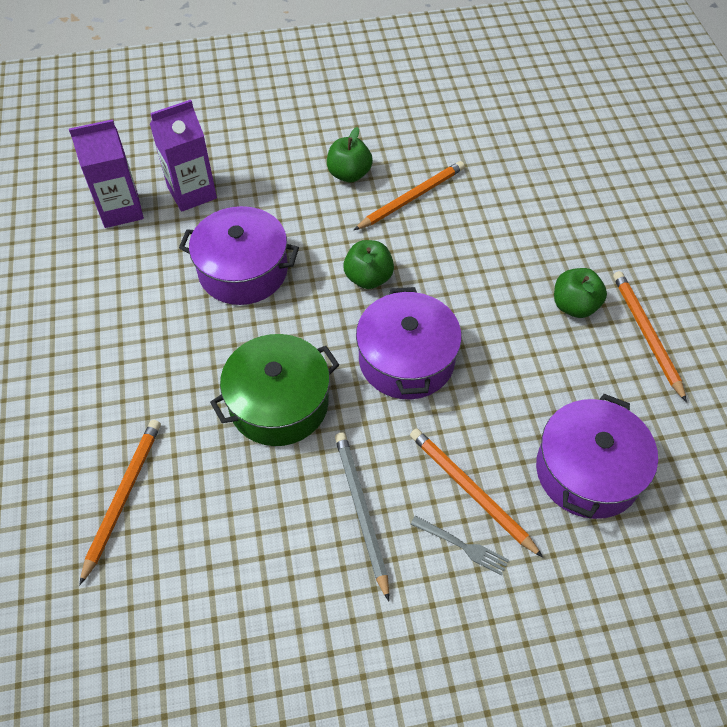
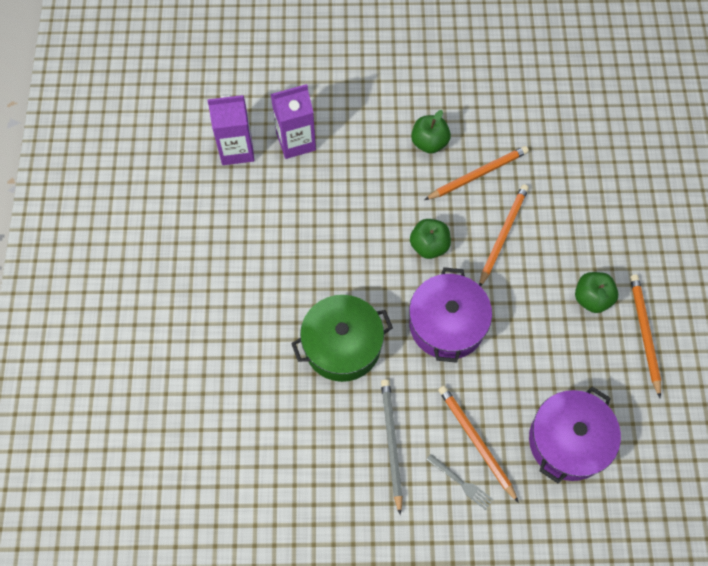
camera: 10 degrees right, 10 degrees up
(123, 497) = (218, 402): orange pencil -> orange pencil (503, 234)
(243, 270) = (329, 223): purple pot -> none

